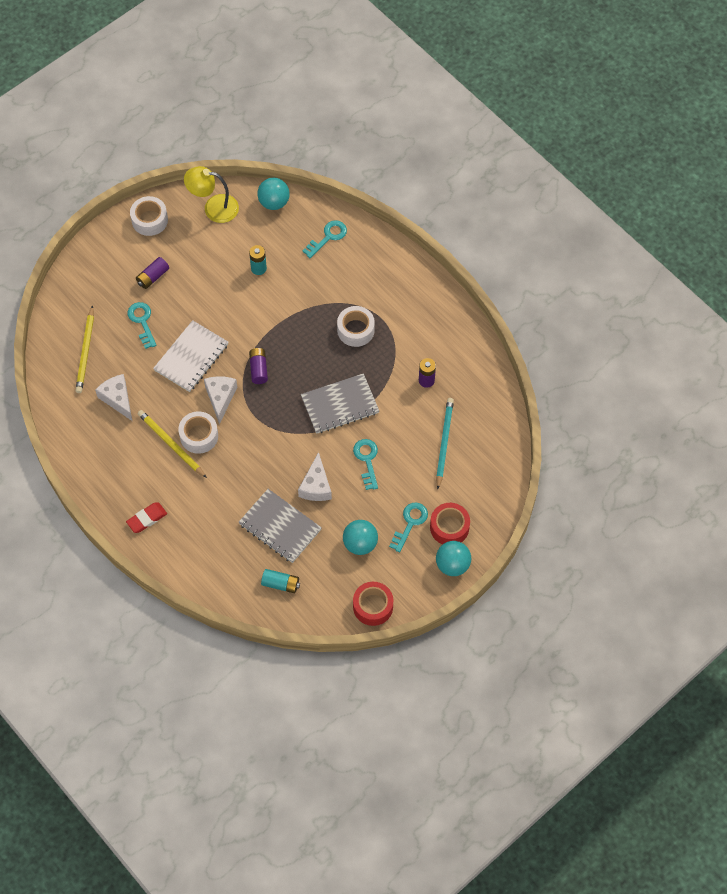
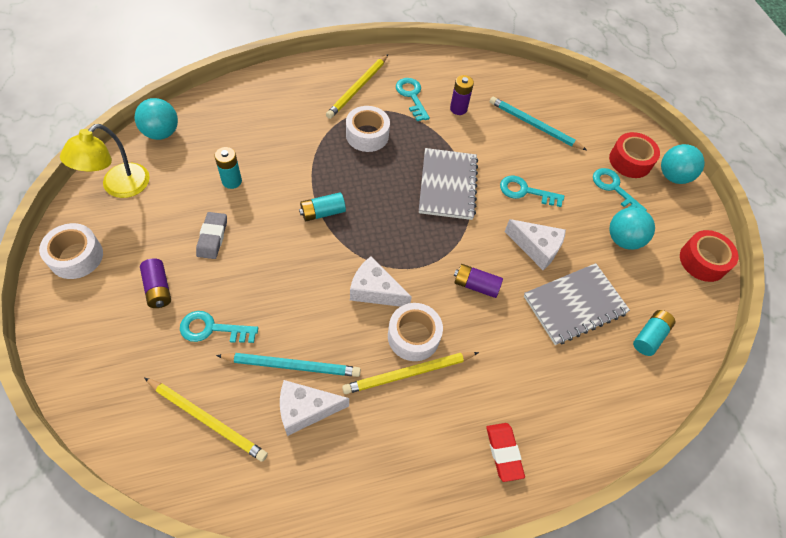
camera: 70 degrees left, 5 degrees down
(141, 377) = (292, 365): none -> turquoise pencil
(191, 357) = (300, 297): white notebook -> none
(206, 284) = (212, 237): none -> grey eraser
(258, 369) = (360, 237): purple battery -> purple battery (476, 285)
(265, 337) = (322, 212): none -> turquoise battery
(328, 237) = (242, 109): turquoise key -> turquoise key (411, 96)
(401, 300) = (358, 88): none -> yellow pencil

